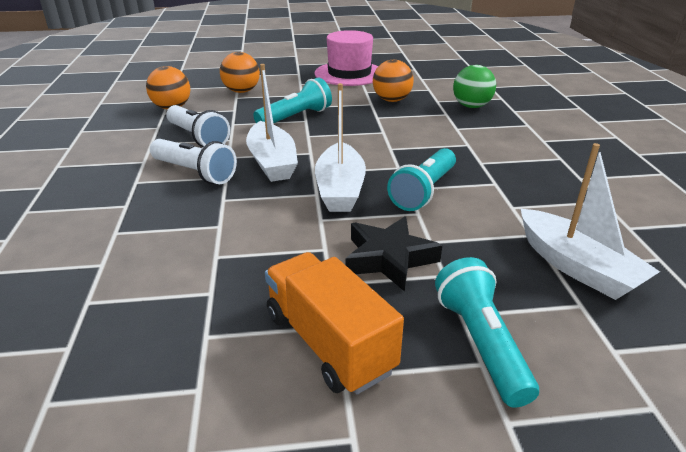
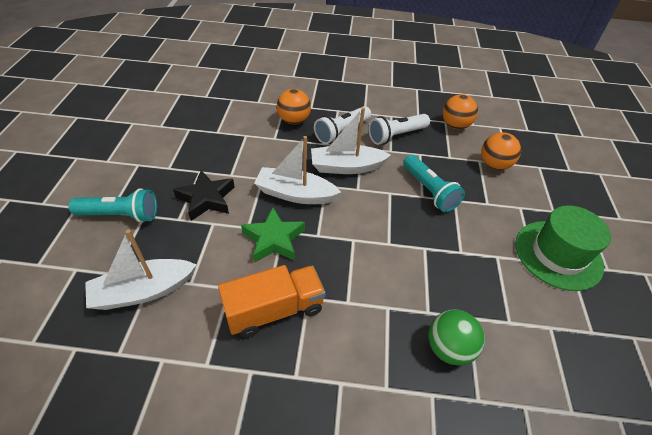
camera: 100 degrees right, 15 degrees up
(329, 342) = (159, 163): orange truck -> orange truck (274, 310)
(349, 74) = (558, 254): pink hat -> green hat
(392, 100) = (470, 272): orange ball -> orange ball (294, 121)
(424, 191) = (274, 239): turquoise flashlight -> green star

